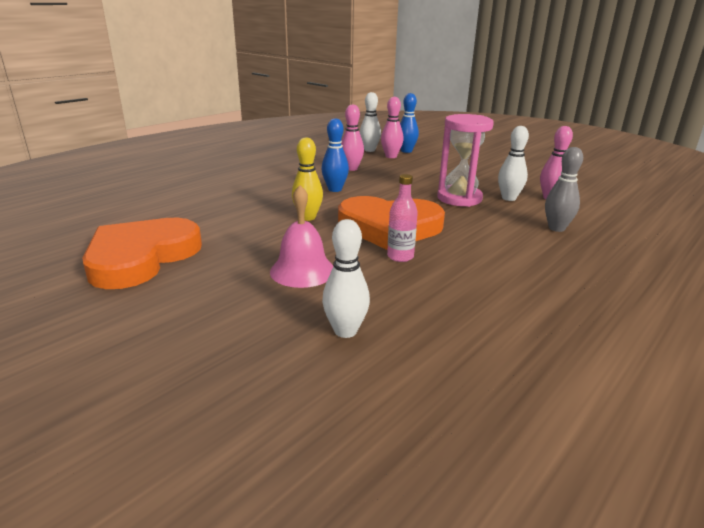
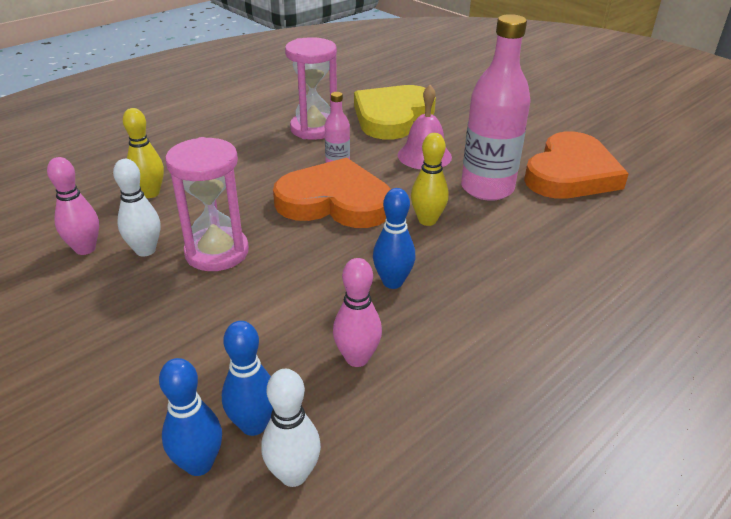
camera: 175 degrees left, 10 degrees up
(244, 241) = (487, 188): none -> pink bottle
(345, 331) = (392, 116): white bowling pin -> yellow heart
(391, 156) = (253, 425): pink bowling pin -> blue bowling pin
(454, 302) = (314, 129): none -> pink hourglass
(556, 228) = (150, 193): grey bowling pin -> yellow bowling pin

